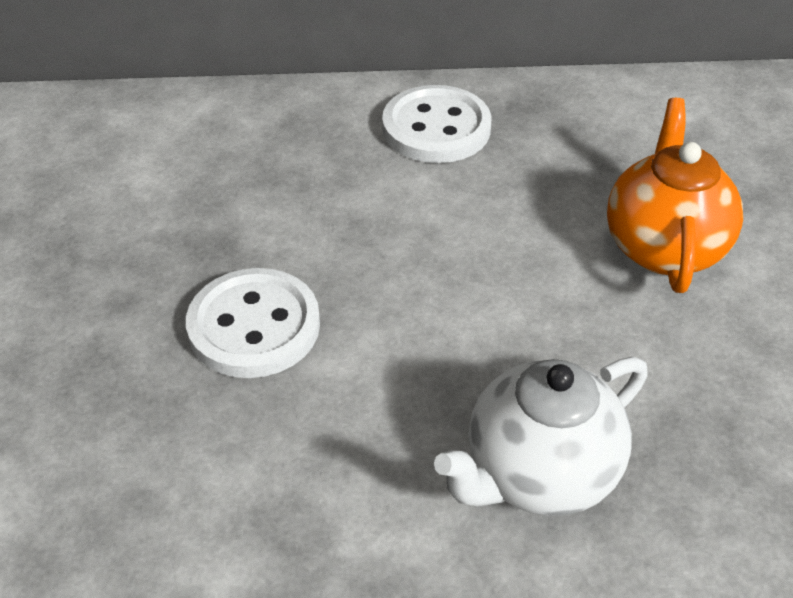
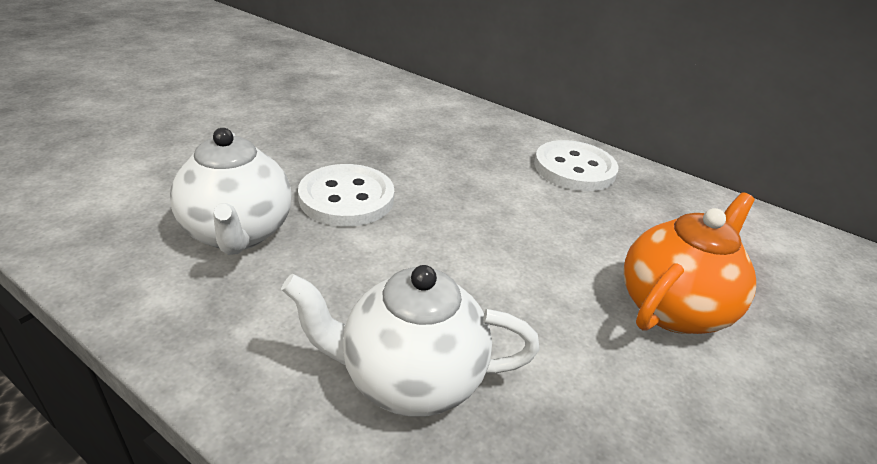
camera: 35 degrees right, 10 degrees down
(198, 453) = (238, 233): none -> white teapot

